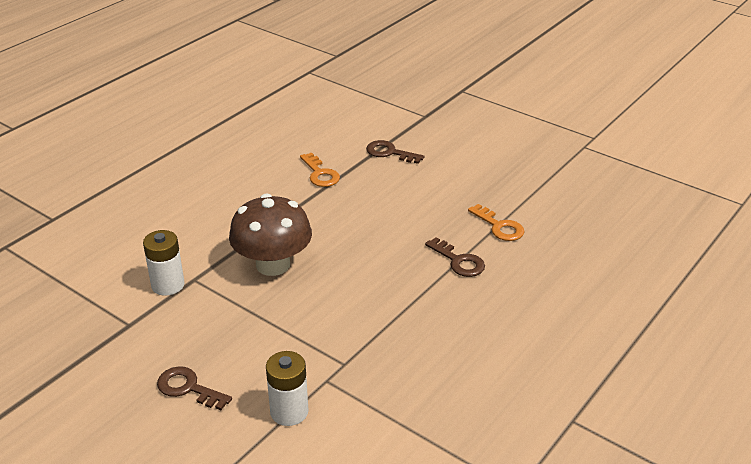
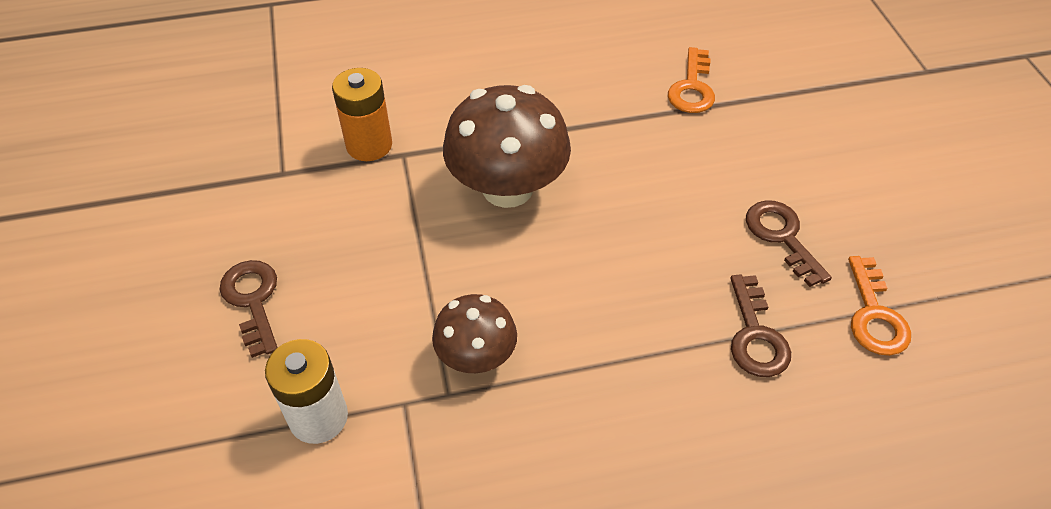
camera: 40 degrees right, 15 degrees up
(168, 285) = (369, 145): white battery -> orange battery
(340, 341) = (476, 356): none -> brown mushroom
(390, 153) = (819, 103): brown key -> brown key (782, 237)

